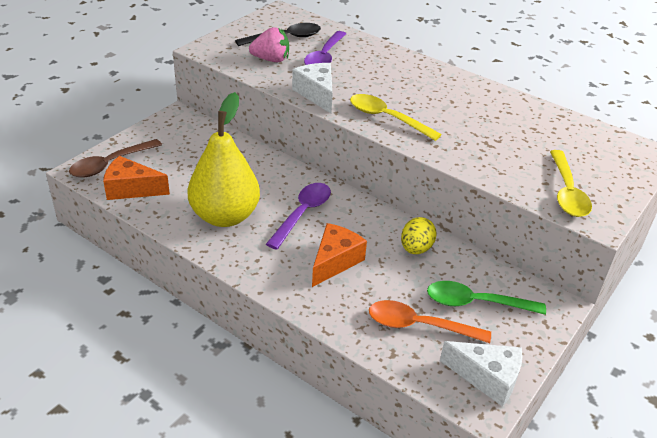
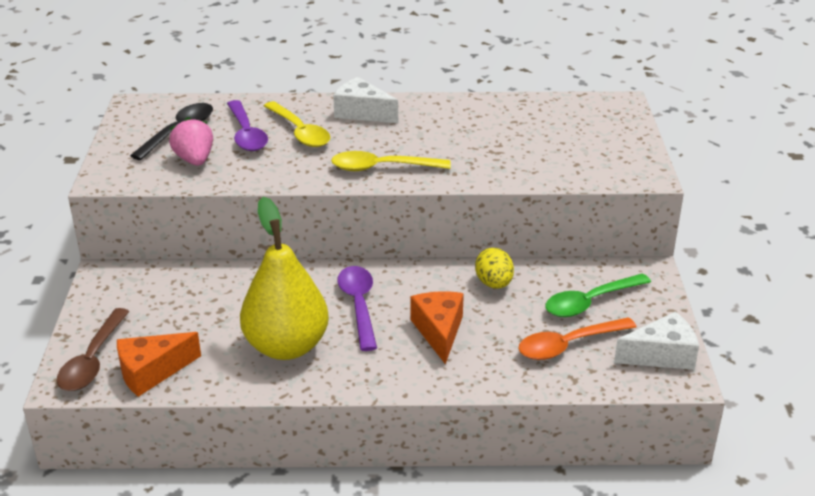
camera: 35 degrees left, 5 degrees down
(271, 60) = (194, 160): pink strawberry -> pink strawberry turned 75 degrees counterclockwise
(317, 94) = (287, 174): white cheese -> white cheese (362, 113)
(567, 192) = (601, 164): yellow spoon -> yellow spoon (300, 132)

